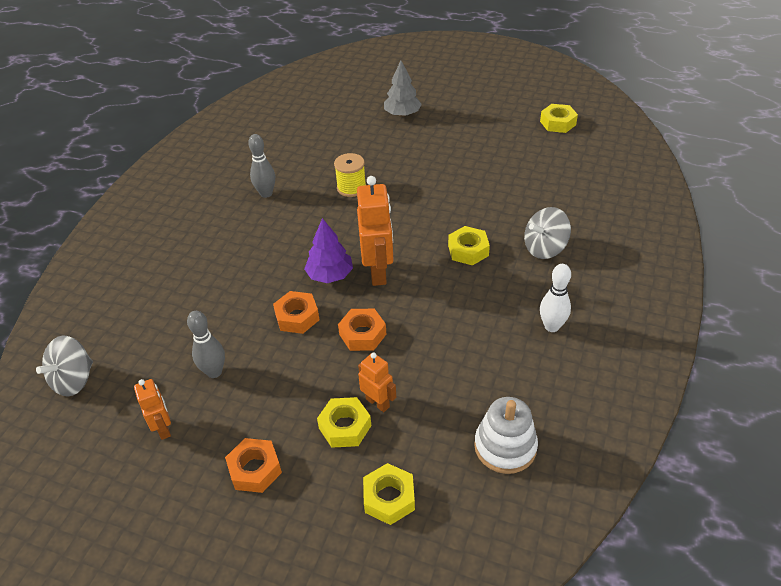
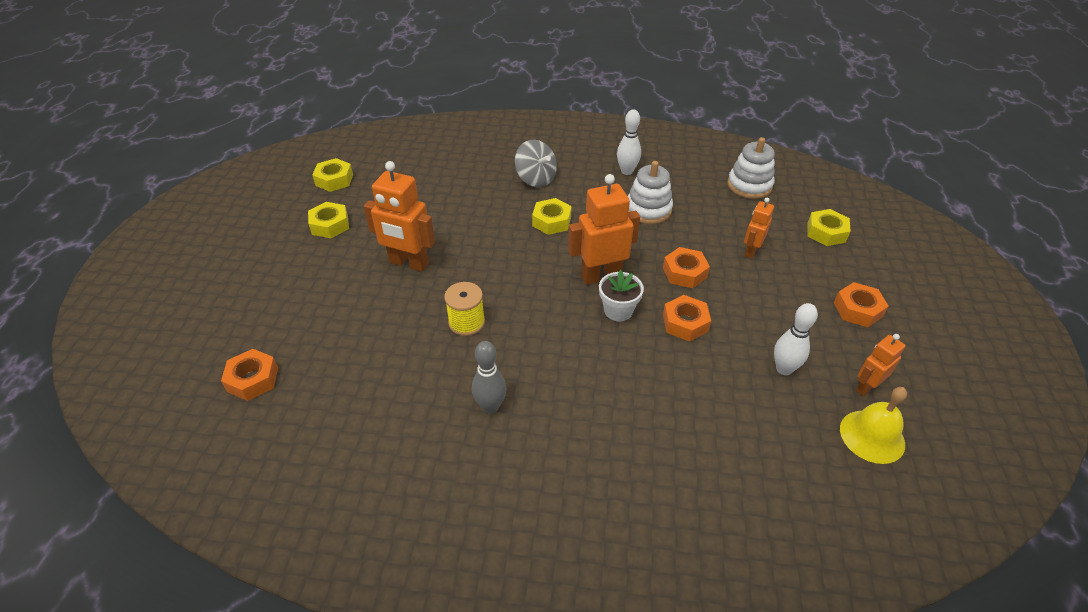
camera: 105 degrees left, 0 degrees up
(74, 380) = (869, 499): grey spinning top -> none
(118, 408) = (872, 436): none -> yellow bell
(214, 372) = (784, 369): grey bowling pin -> white bowling pin
(330, 275) = (618, 310): purple tree -> white flower pot
(337, 99) = (253, 379): none -> orange nut
(345, 427) = (784, 265): yellow nut -> yellow nut (330, 225)
(402, 114) = (302, 302): grey tree -> none
(430, 161) = (408, 263): none -> orange robot
(473, 329) = (648, 209): none -> white stacking toy

